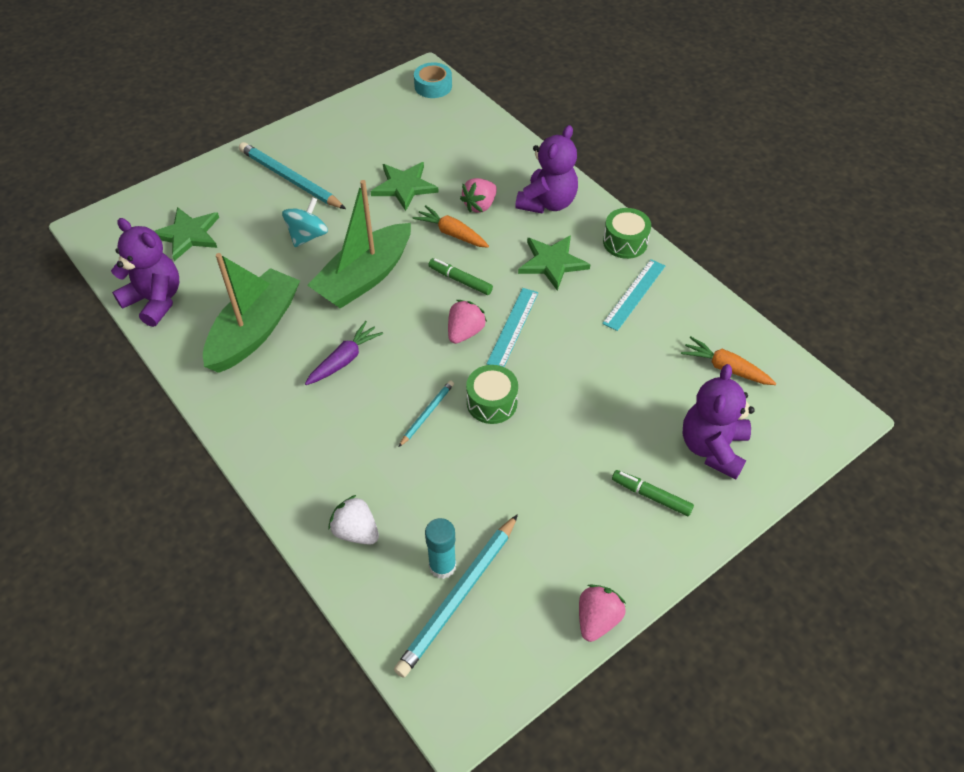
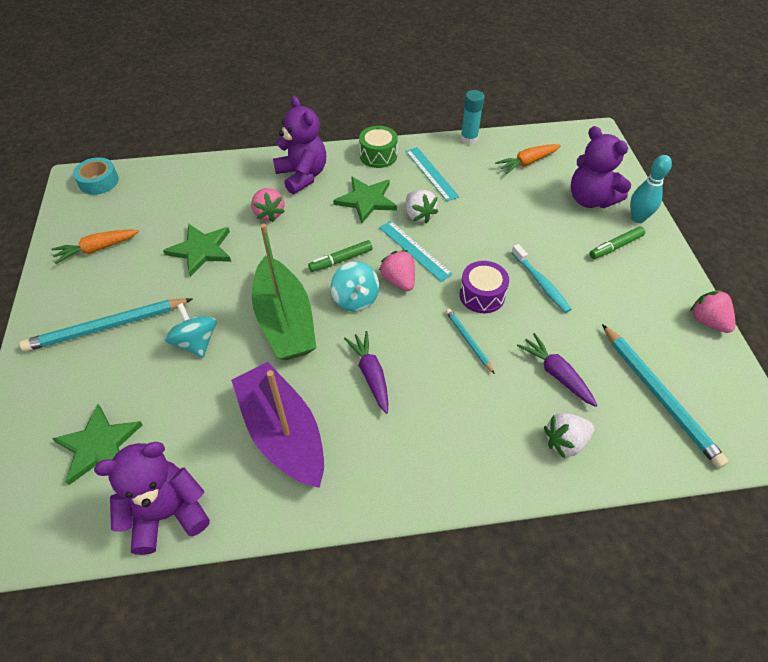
camera: 60 degrees left, 0 degrees up
(254, 331) = (283, 433): green boat -> purple boat
(421, 312) = (355, 299): none -> turquoise spinning top
(431, 498) = (556, 374): none -> purple carrot
(442, 566) = (626, 394): turquoise glue stick -> turquoise glue stick (469, 139)
(451, 233) = (284, 243): orange carrot -> orange carrot (97, 249)
(492, 402) = (482, 295): green drum -> purple drum
(543, 445) = (540, 283): none -> turquoise toothbrush
(563, 310) = (419, 215): none -> white strawberry
(718, 504) = (637, 218): none -> turquoise bowling pin

